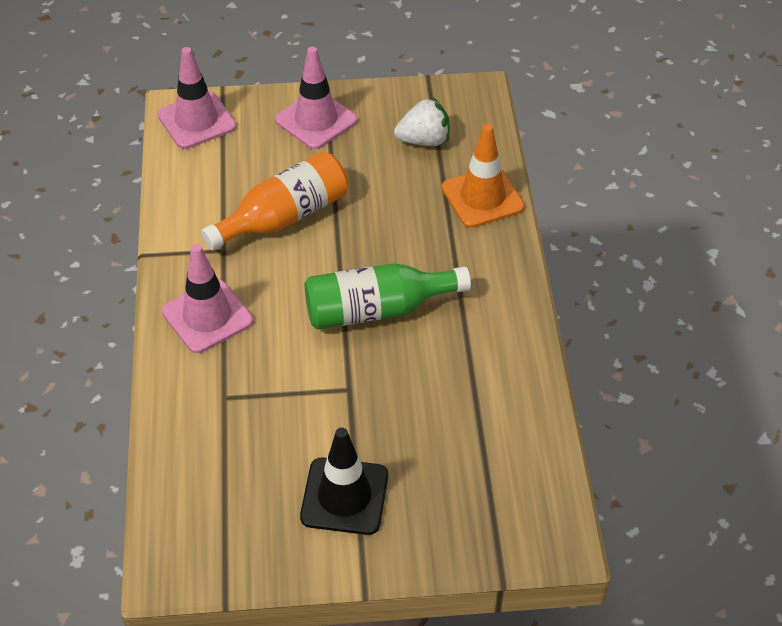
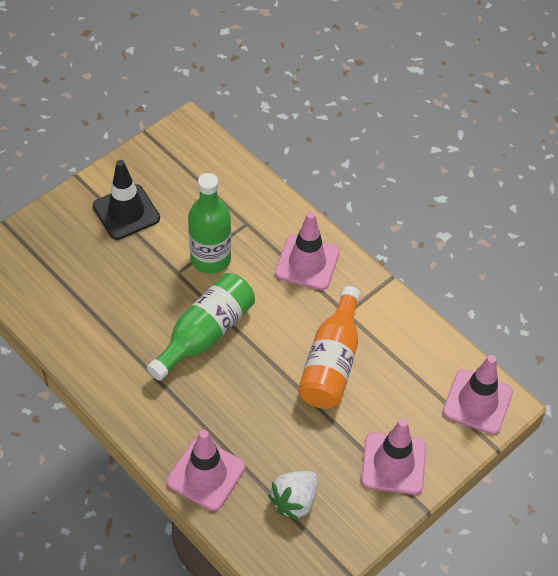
camera: 140 degrees right, 5 degrees up
(300, 381) = (210, 259): none -> green bottle
(482, 197) = (206, 474): orange traffic cone -> pink traffic cone

